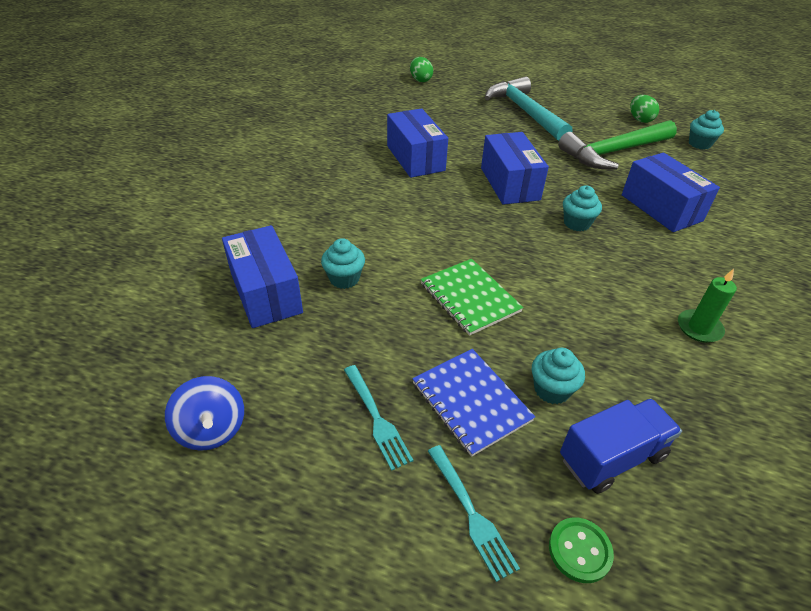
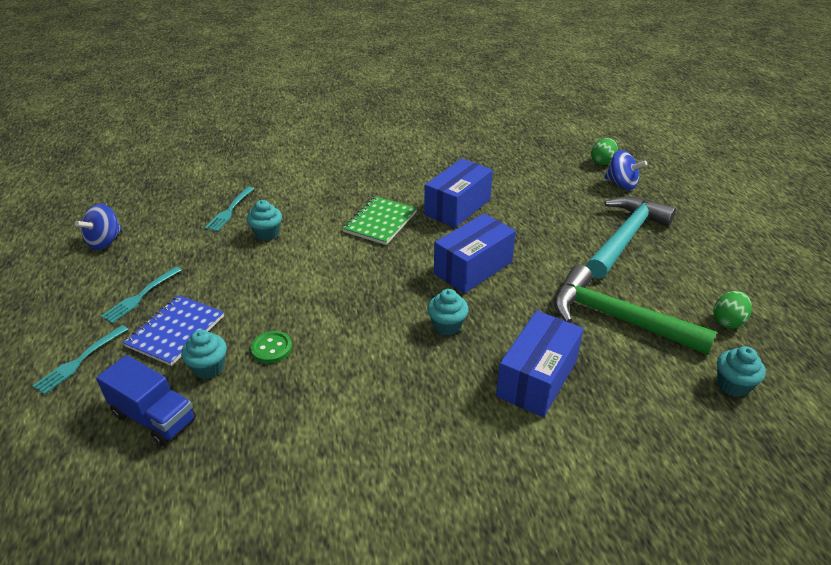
camera: 60 degrees right, 5 degrees down
(266, 293) = (230, 210): blue box -> turquoise fork
(458, 86) = (621, 184): none -> blue spinning top
(470, 298) = (288, 296): green notebook -> green notebook (380, 222)
(579, 550) = (65, 419): green button -> green button (271, 348)
(699, 328) = (344, 444): green candle -> none

